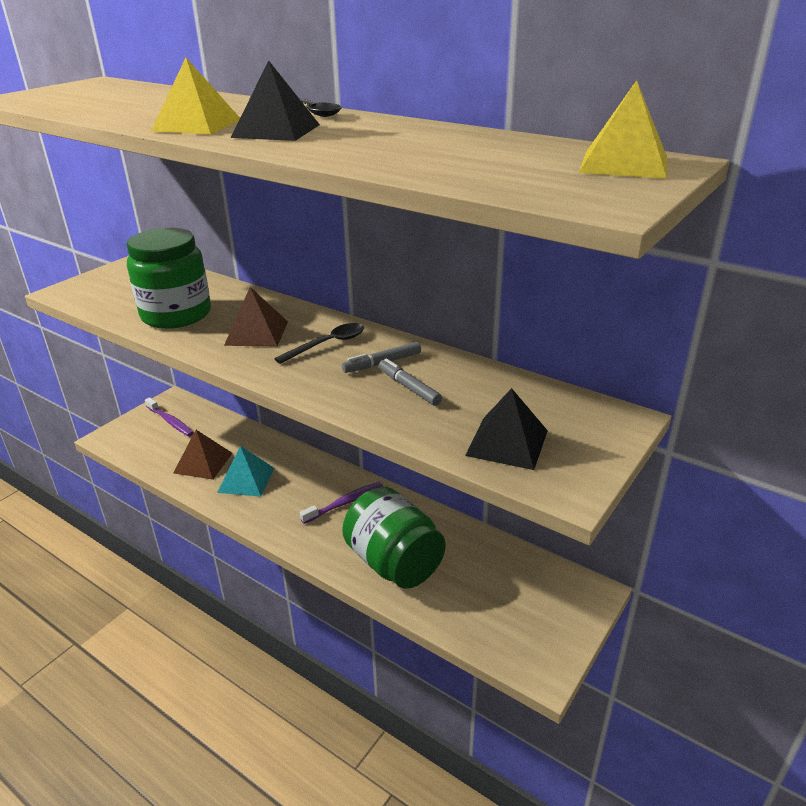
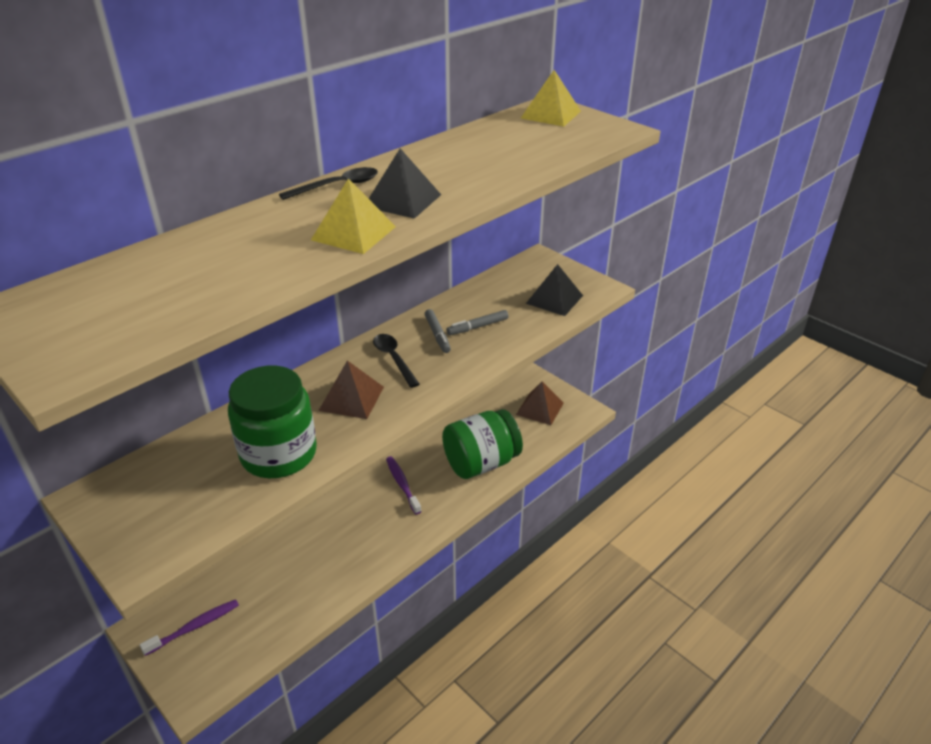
camera: 80 degrees left, 5 degrees up
(203, 462) = (295, 590): brown pyramid -> brown pyramid (539, 408)
(246, 480) = (341, 553): turquoise pyramid -> none

